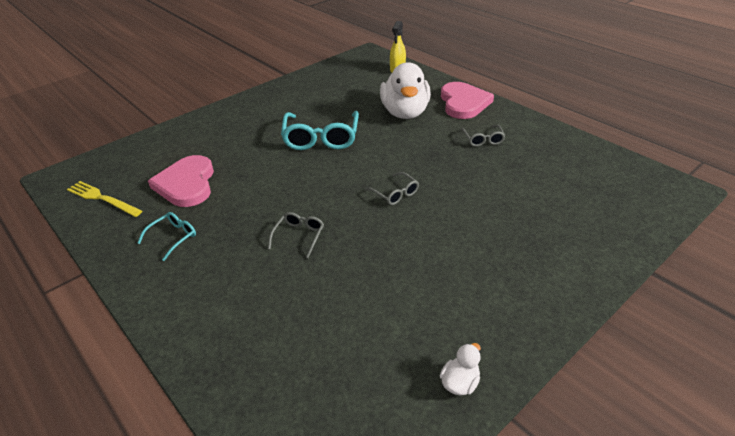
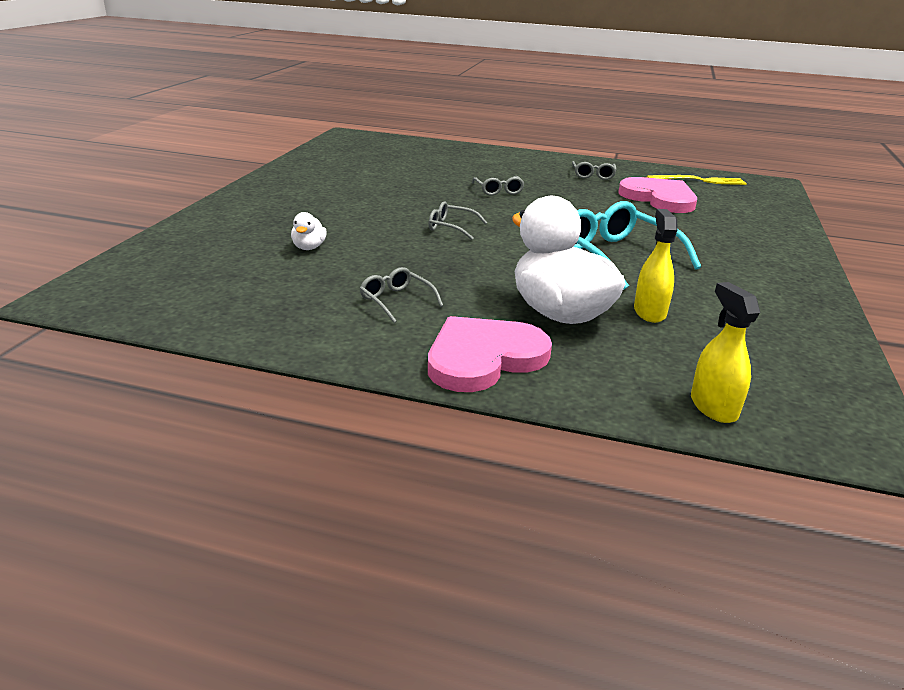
camera: 145 degrees right, 10 degrees down
(172, 238) = (593, 175): turquoise glasses -> grey glasses
(361, 103) = (649, 312): none -> yellow spray bottle
(460, 383) = (307, 163): white duck -> white duck (309, 247)
(463, 103) = (483, 358): pink heart -> pink heart turned 90 degrees clockwise

